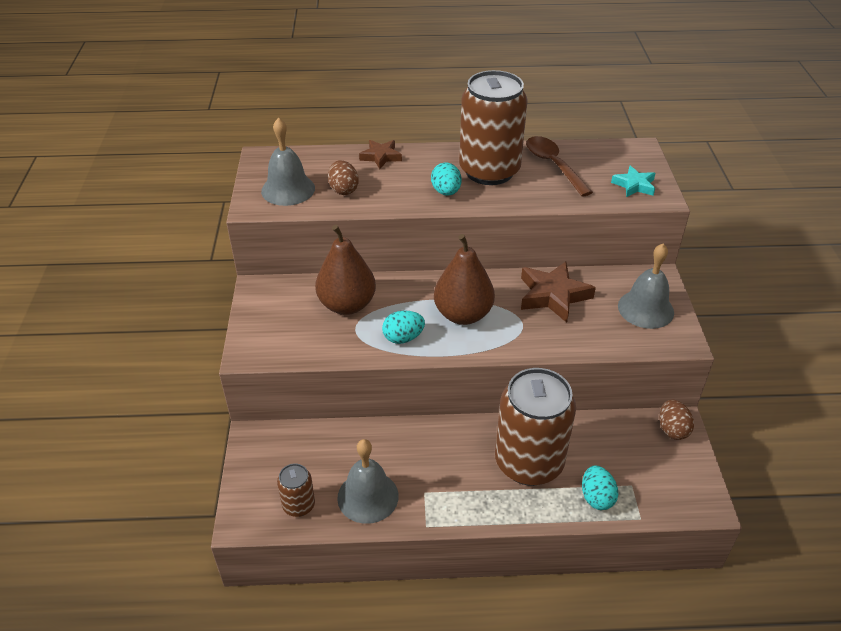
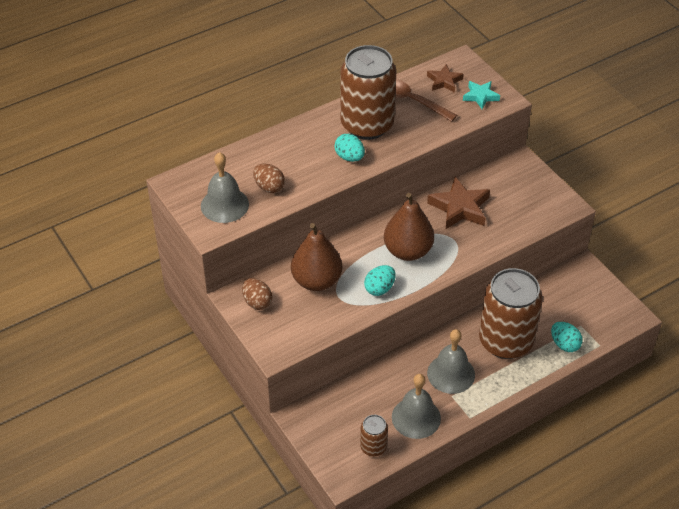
camera: 30 degrees left, 5 degrees up
(381, 157) = (272, 144): brown star -> brown star (444, 81)
(645, 309) = (529, 191): grey bell -> grey bell (451, 374)
(672, 429) = (582, 273): brown egg -> brown egg (257, 302)

